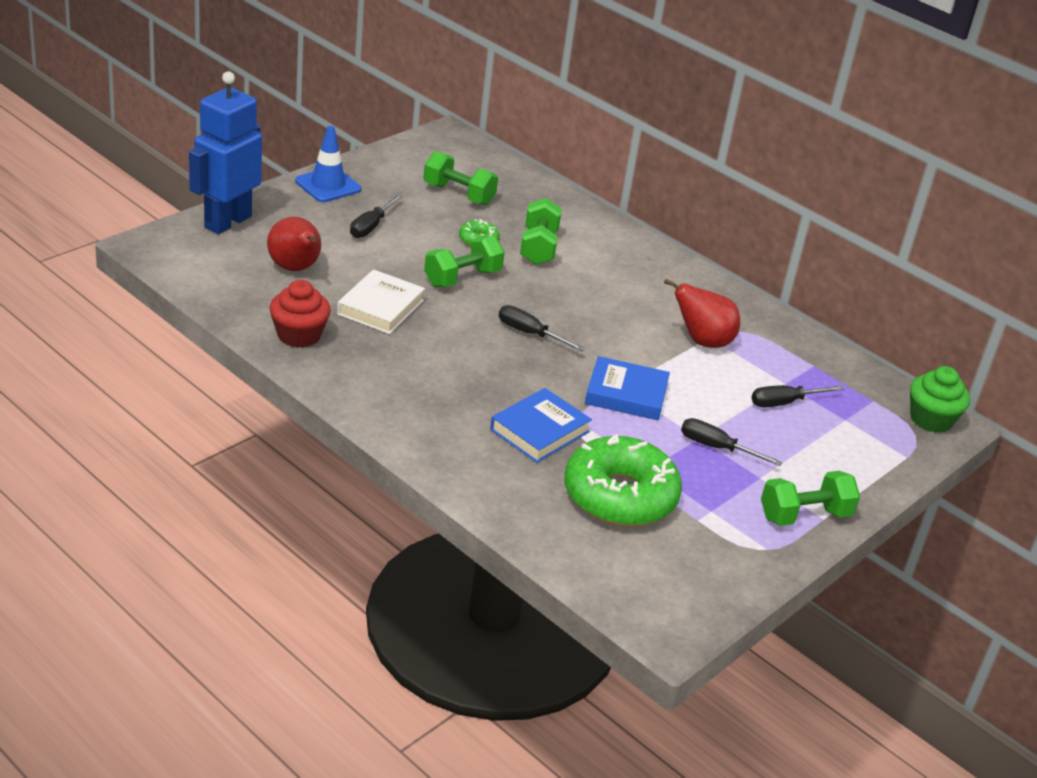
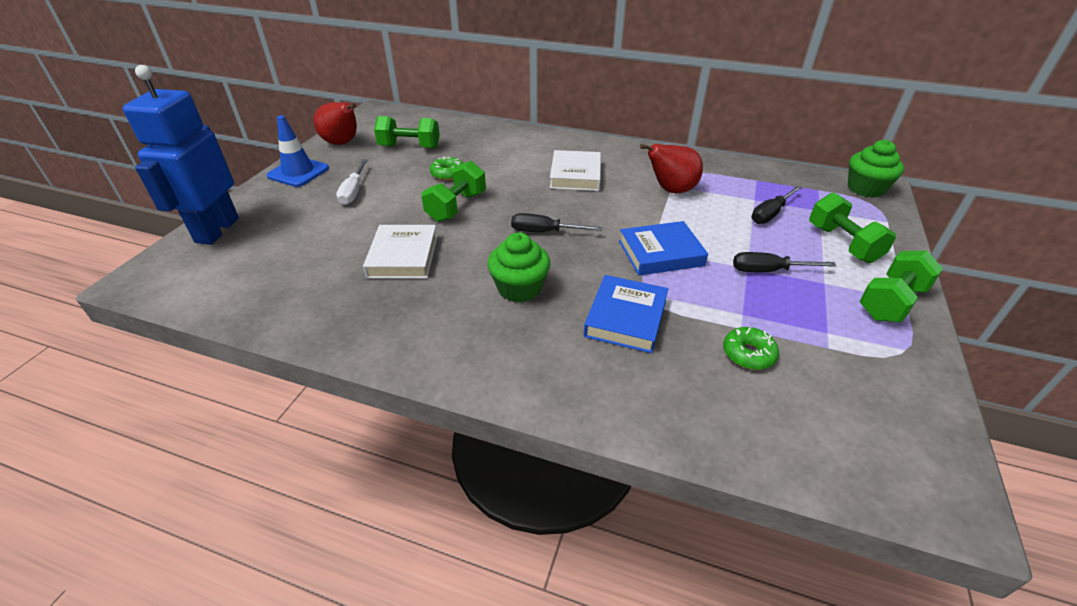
camera: 20 degrees left, 5 degrees up
(295, 268) = (303, 250): red pear -> red pear (342, 143)
(299, 335) = (339, 314): red cupcake -> none
(371, 226) = (353, 192): black screwdriver -> white screwdriver
(465, 373) = (519, 288): none -> green cupcake
(538, 247) = (497, 164): green dumbbell -> green dumbbell (842, 243)
(613, 289) = (575, 175): none -> white book
(620, 496) = (748, 354): green donut -> green donut, size x0.43

